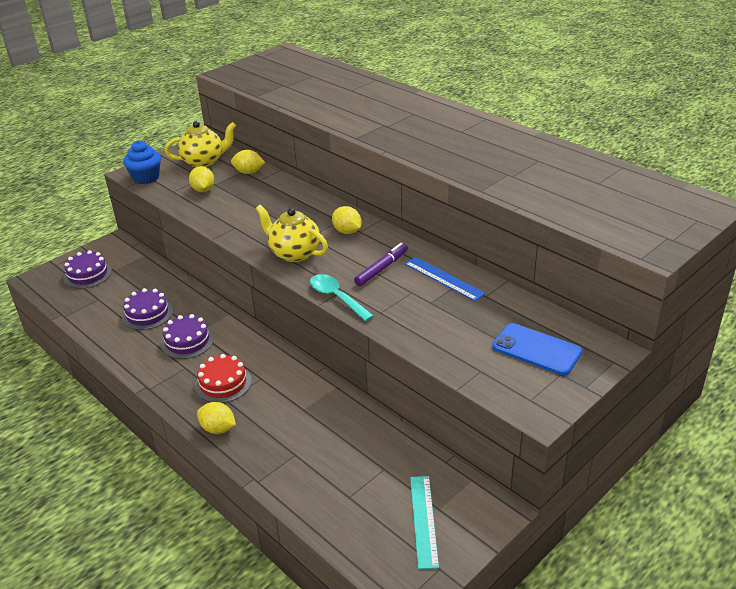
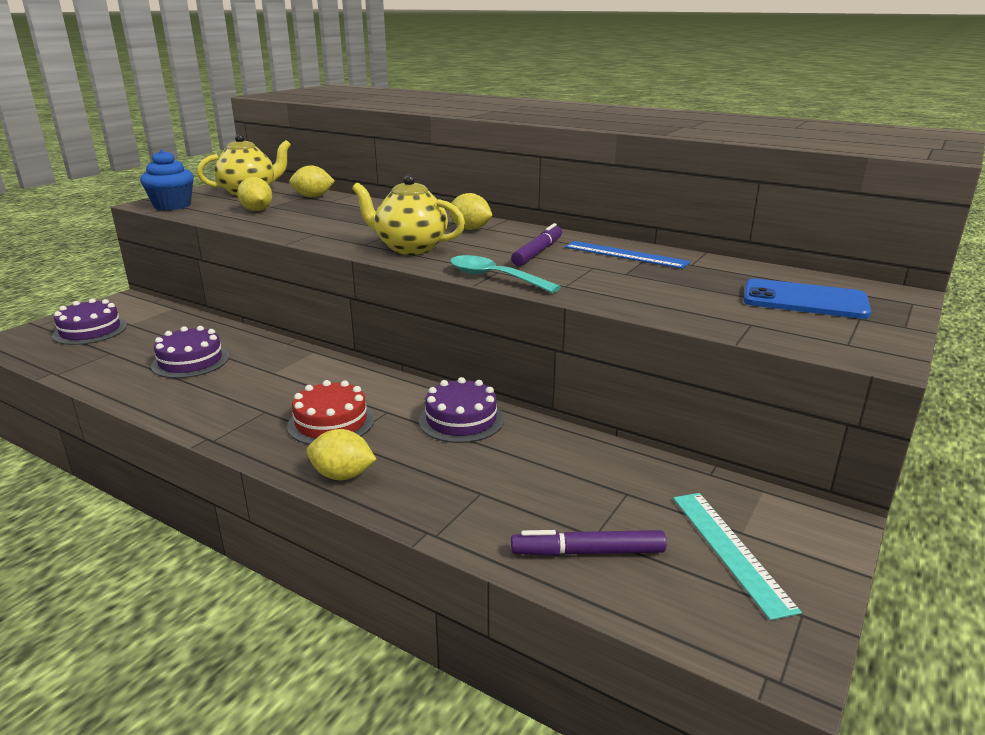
camera: 15 degrees left, 10 degrees down
(187, 341) = (260, 383): purple cake -> purple cake (461, 420)
(339, 507) = (587, 552): none -> purple marker

